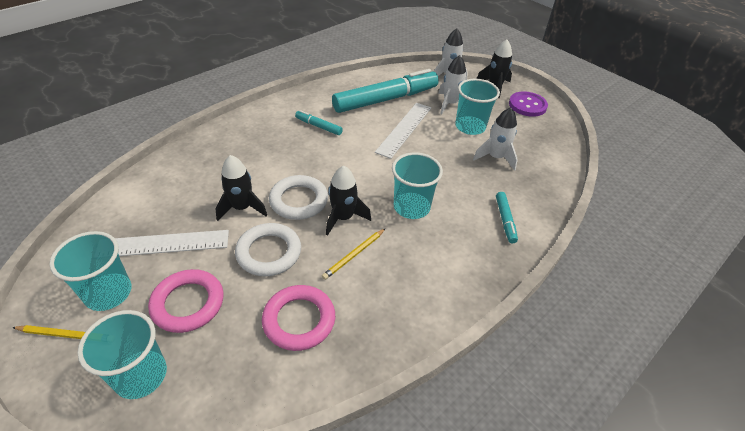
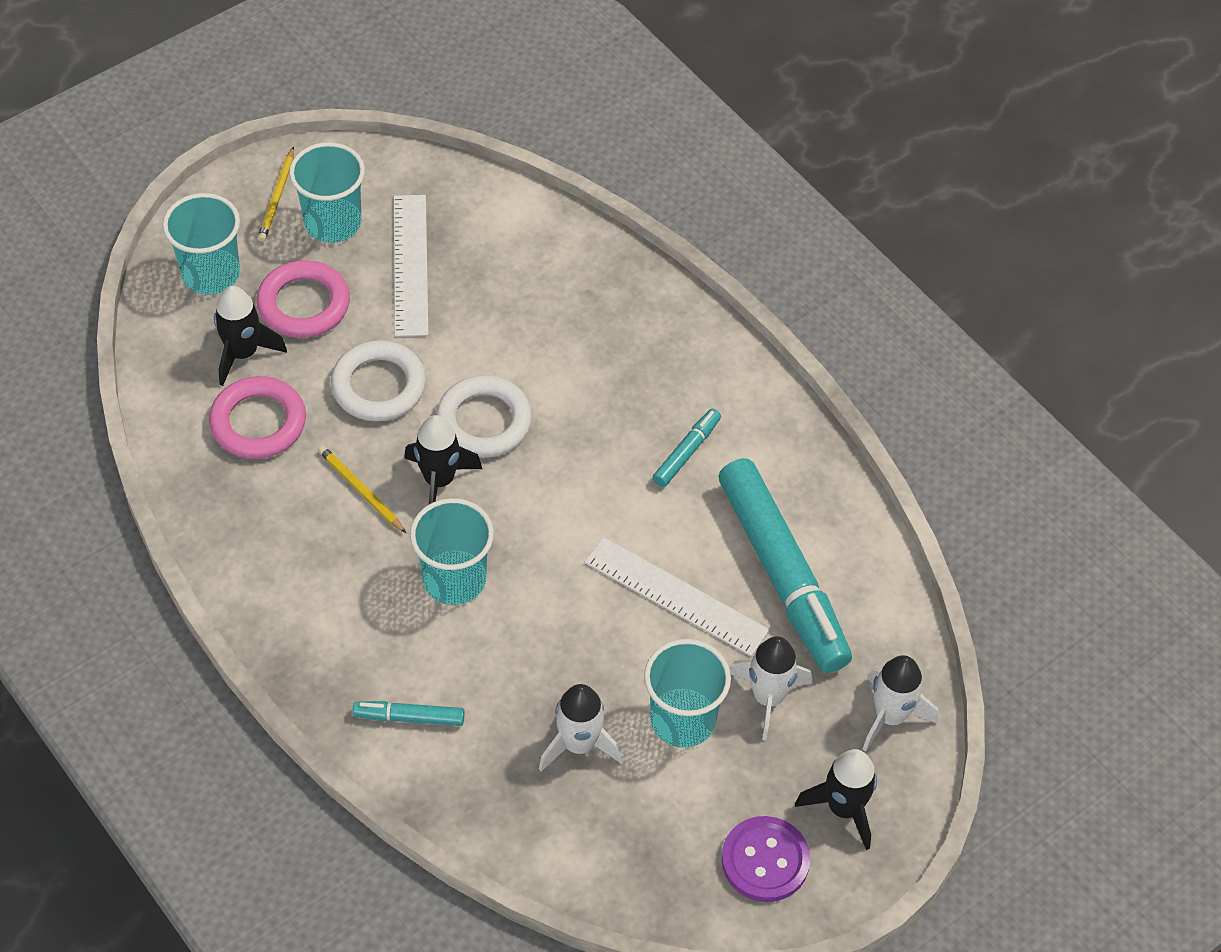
camera: 95 degrees right, 10 degrees up
(242, 208) = (474, 348): black rocket -> black rocket (243, 353)

